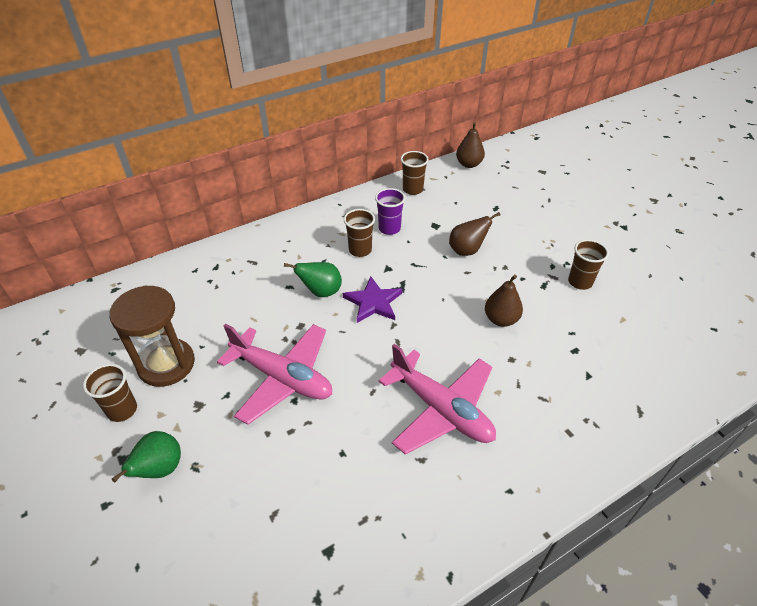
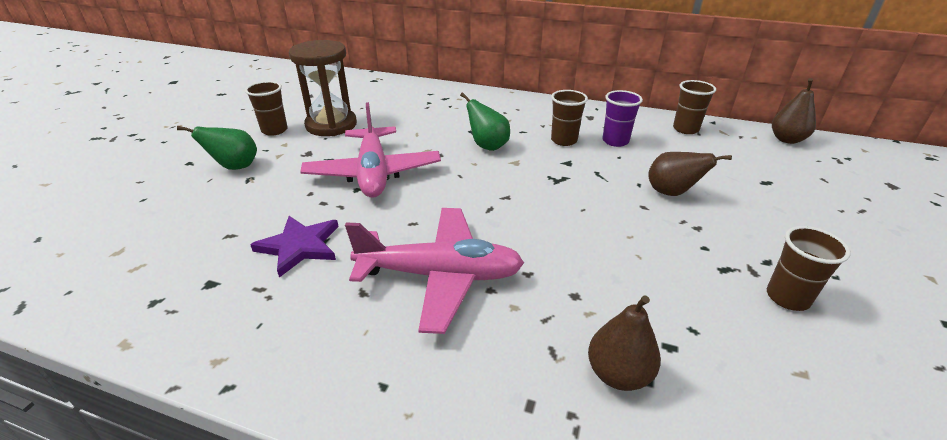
camera: 50 degrees right, 10 degrees down
(373, 302) = (516, 174): purple star -> purple star (300, 246)
(441, 409) = (440, 275): pink plane -> pink plane turned 90 degrees counterclockwise
(501, 319) = (619, 260): brown pear -> brown pear (618, 374)

